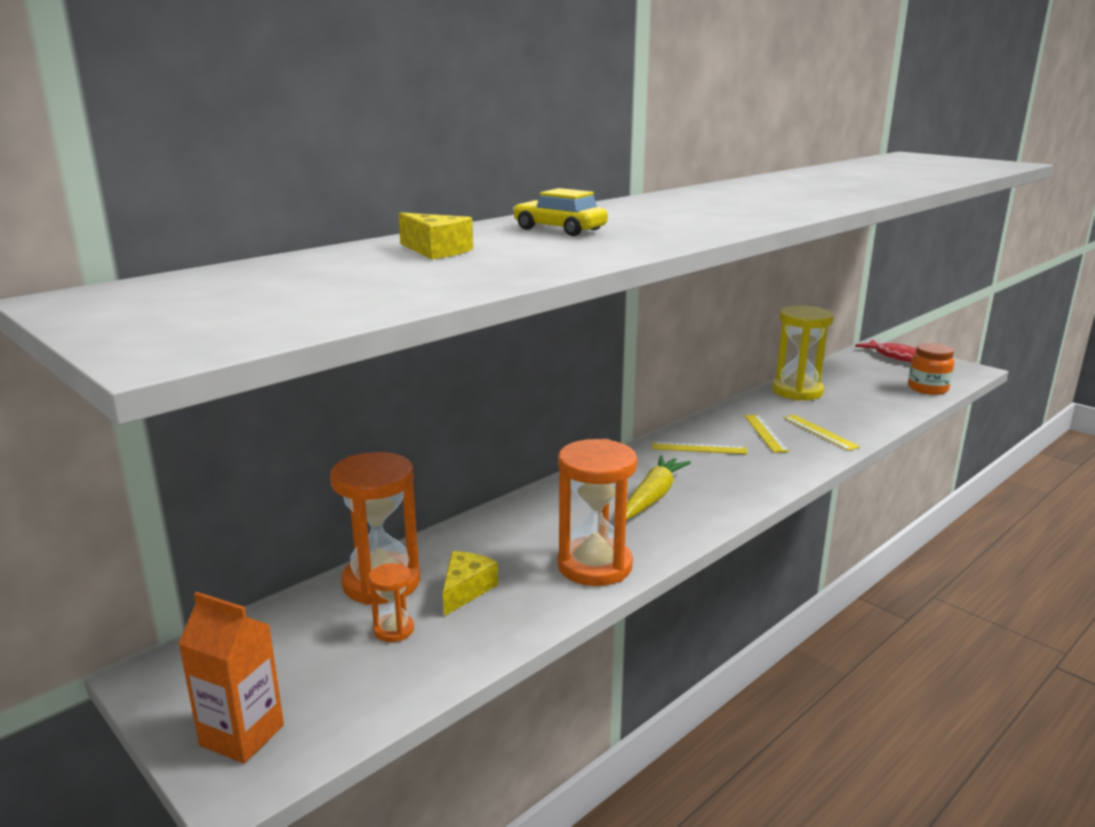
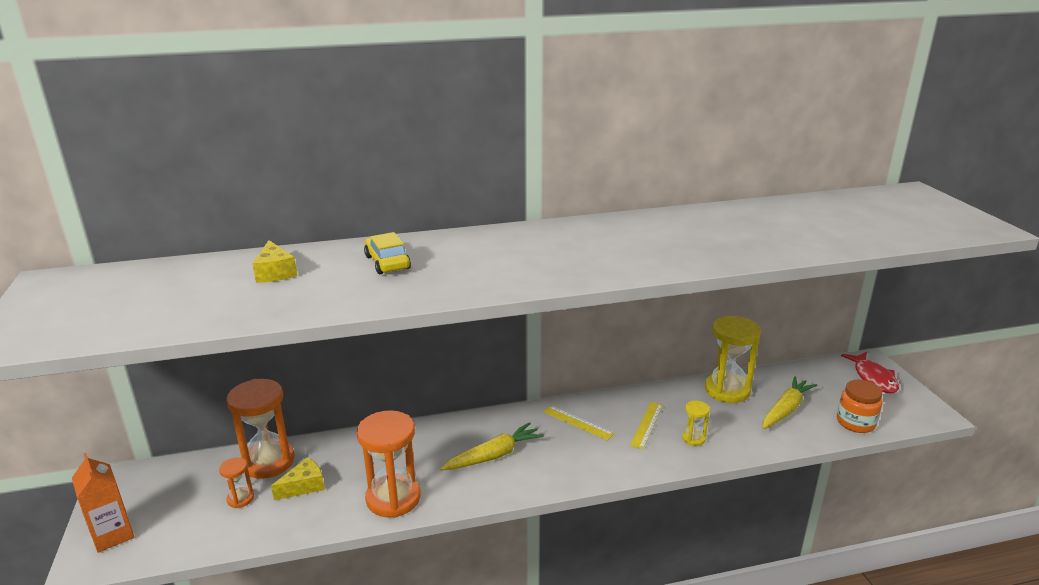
camera: 30 degrees right, 5 degrees up
(820, 432) = (693, 438): yellow ruler -> yellow hourglass
(864, 393) = (785, 410): none -> yellow carrot

